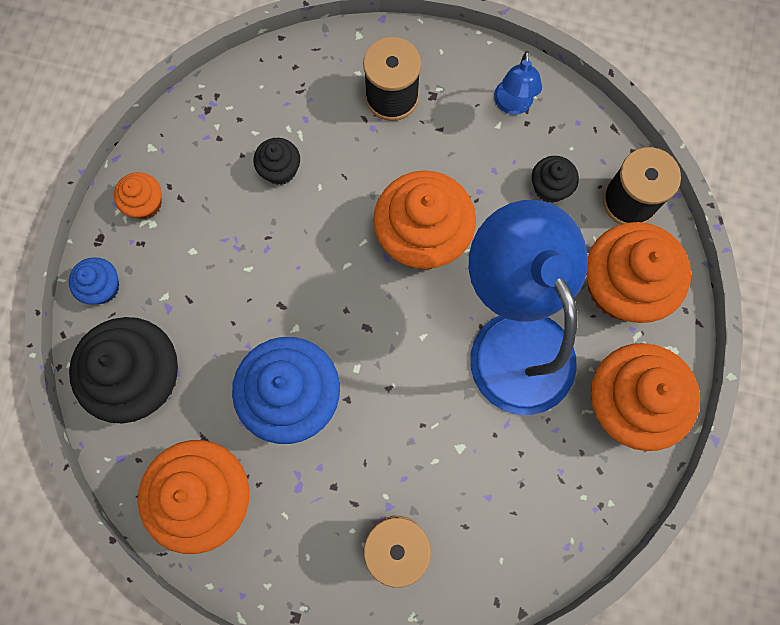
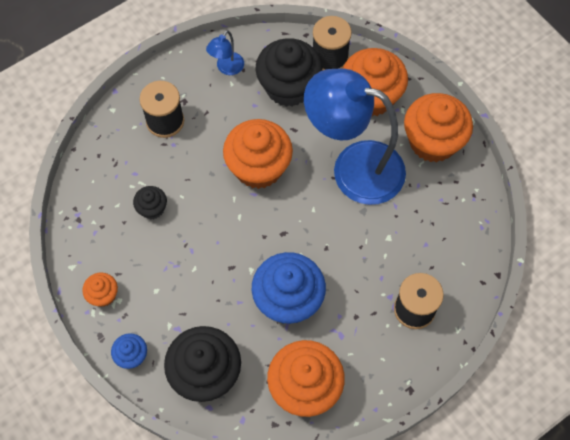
camera: 50 degrees left, 10 degrees down
(512, 105) = (227, 68): blue lamp -> blue lamp turned 75 degrees clockwise
(550, 187) = (288, 87): black cupcake -> black cupcake, size x2.07

